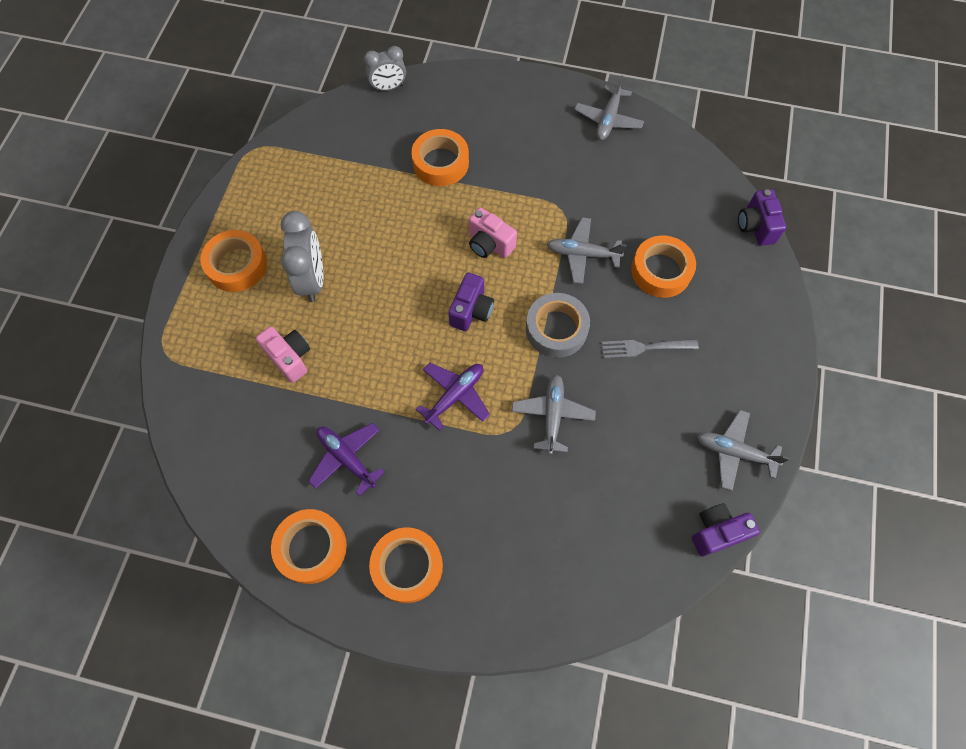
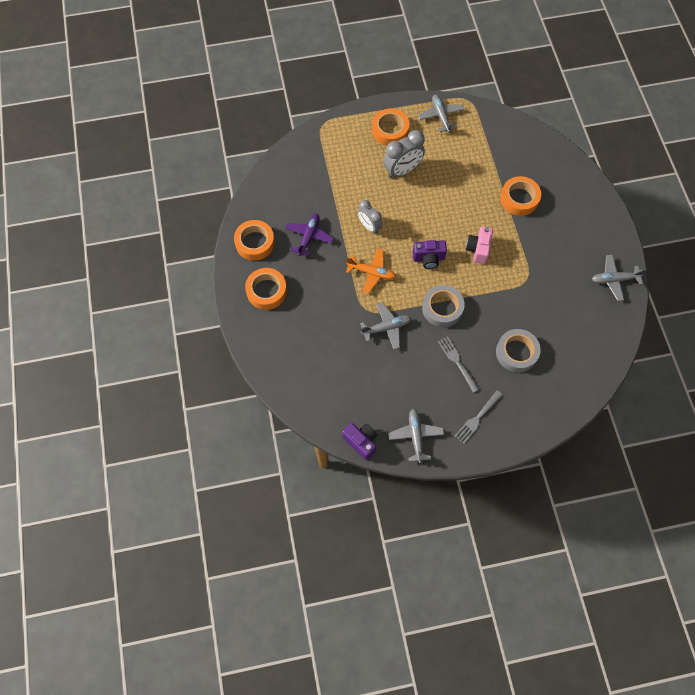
camera: 65 degrees right, 0 degrees up
(290, 358) = (350, 183): pink camera -> none
(388, 87) = (556, 146): grey clock -> grey clock (369, 226)
(455, 396) = (371, 273): purple plane -> orange plane
(582, 254) = (501, 303): grey plane -> grey plane (440, 116)
(661, 271) = (516, 353): orange tape -> grey tape
(736, 361) = (477, 418): none -> grey fork
(755, 226) = (585, 399): purple camera -> none

